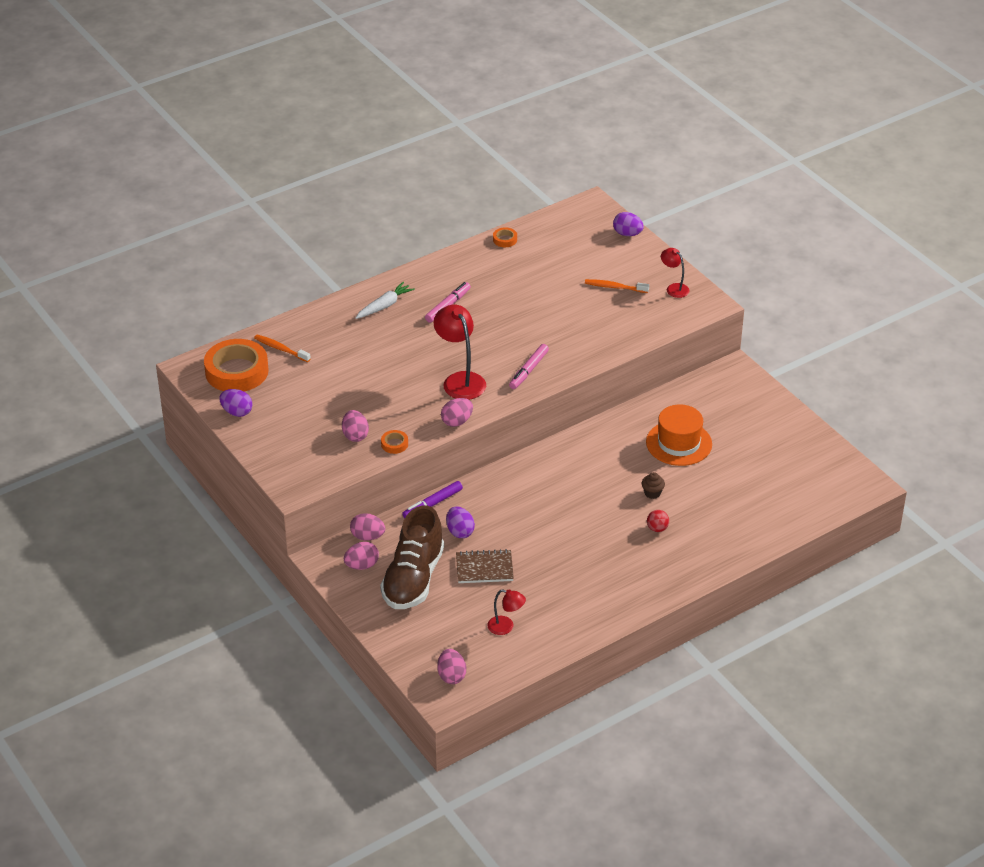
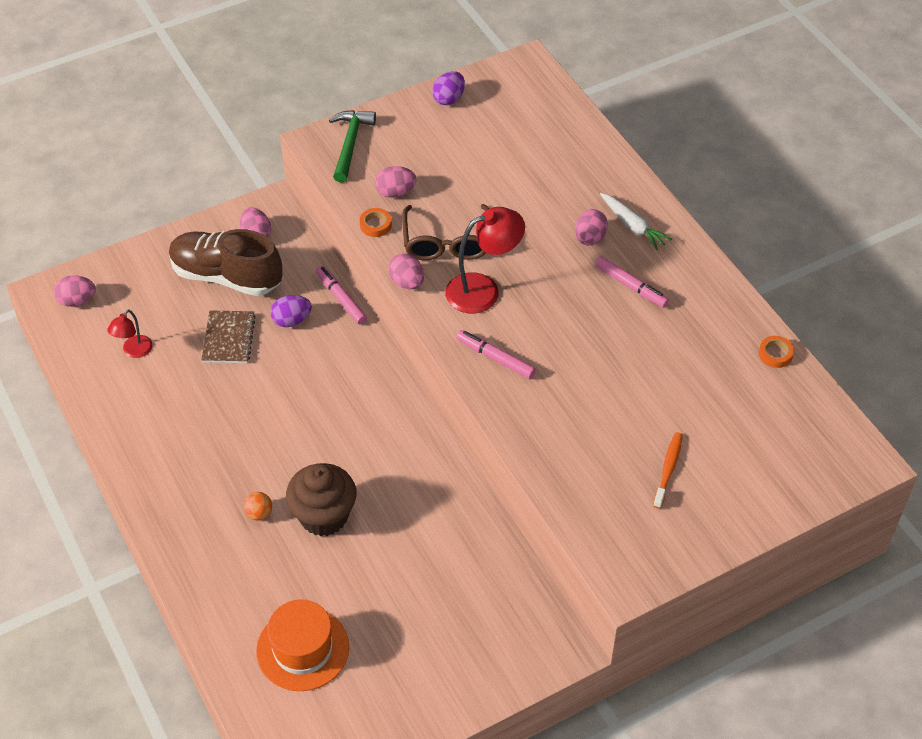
camera: 95 degrees right, 10 degrees up
(236, 371) = (518, 99): orange tape -> none
(281, 349) = (555, 134): orange toothbrush -> none
(297, 468) = (350, 144): none -> green hammer
(367, 536) = (299, 241): pink egg -> pink egg (590, 238)
(410, 403) = (446, 242): none -> brown glasses
(432, 504) = (341, 299): purple marker -> pink marker
(627, 234) = (796, 498): purple egg -> none
(652, 493) = (324, 516): brown cupcake -> brown cupcake, size x2.30
(657, 528) = (259, 513): red ball -> orange ball
(674, 288) = (665, 541): red lamp -> none
(679, 443) = (414, 558): orange hat -> orange hat (302, 649)

